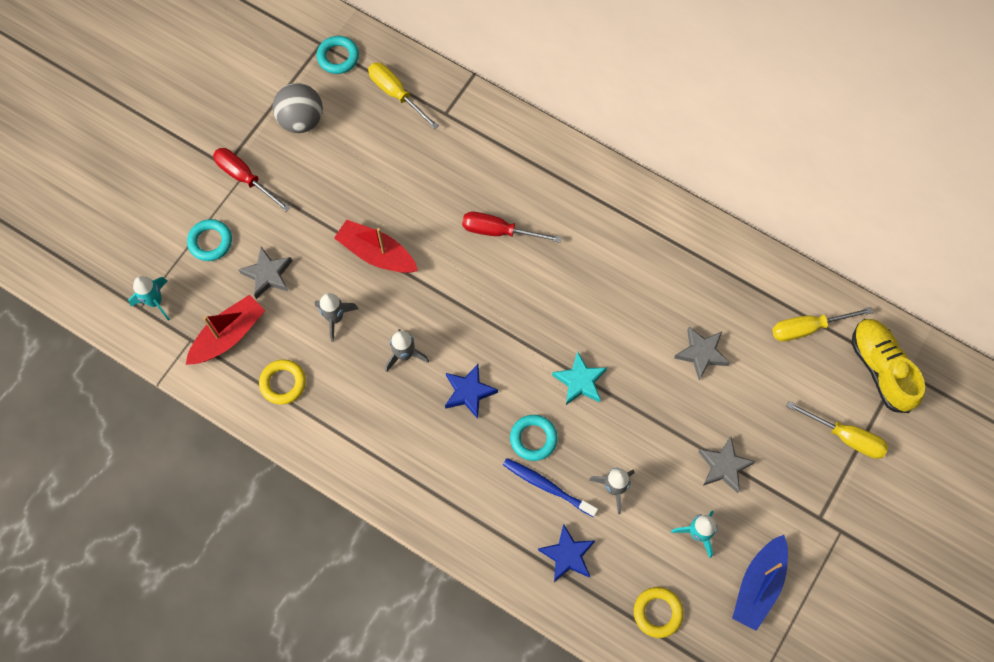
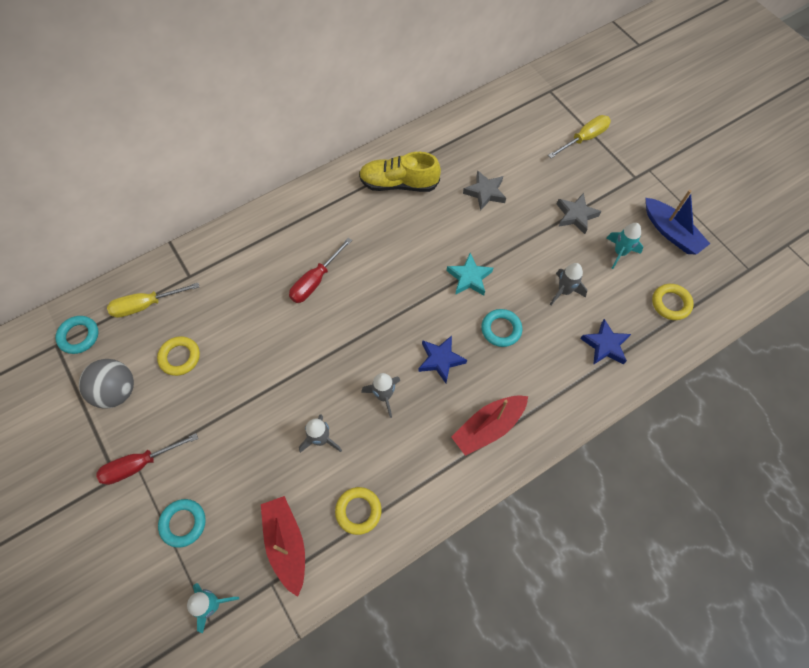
camera: 65 degrees left, 5 degrees down
(268, 275) = (247, 482): grey star -> none
(358, 153) = (180, 357): none -> yellow ring
(376, 253) = (281, 381): red boat -> red boat (488, 427)
(547, 486) = (544, 336): blue toothbrush -> none
(807, 328) = (496, 125): yellow screwdriver -> none
(881, 369) = (545, 100): yellow shoe -> yellow shoe (399, 184)

